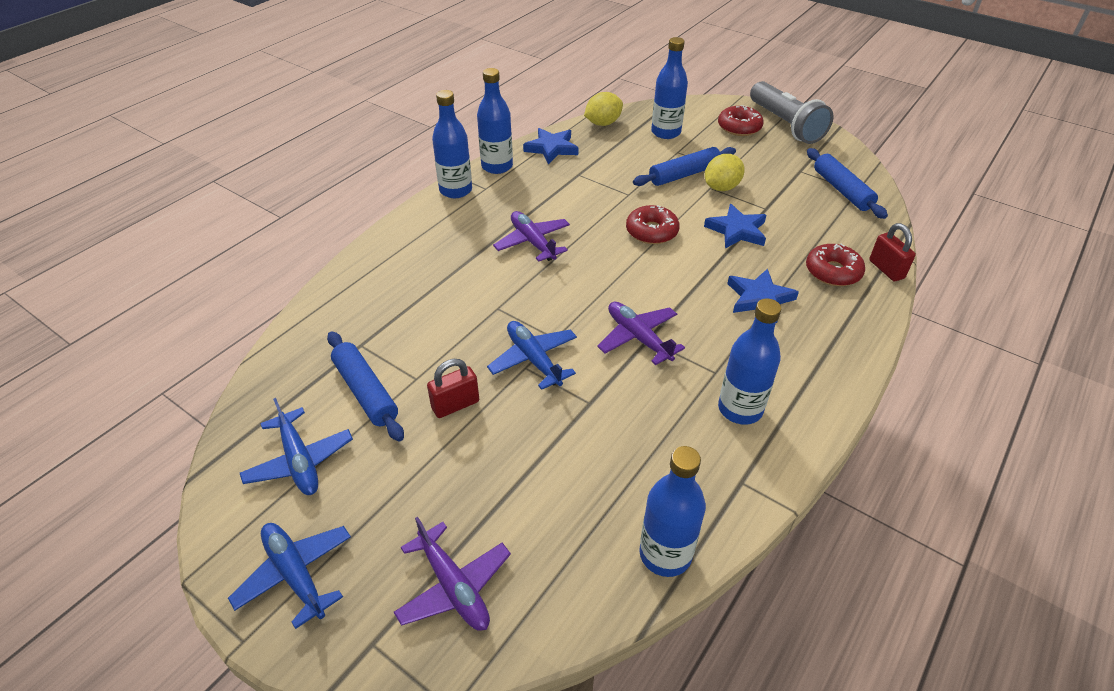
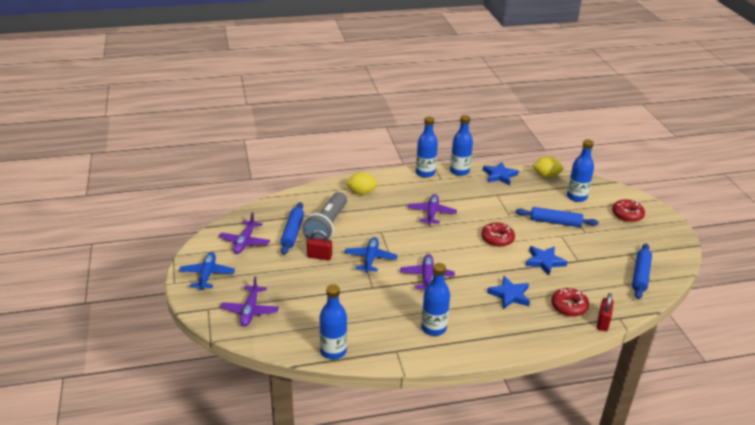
camera: 40 degrees right, 10 degrees down
(299, 461) = (245, 242): blue plane -> purple plane
(721, 187) = (567, 238): yellow lemon -> yellow lemon (361, 192)
(786, 125) = (661, 227): grey flashlight -> grey flashlight (327, 226)

